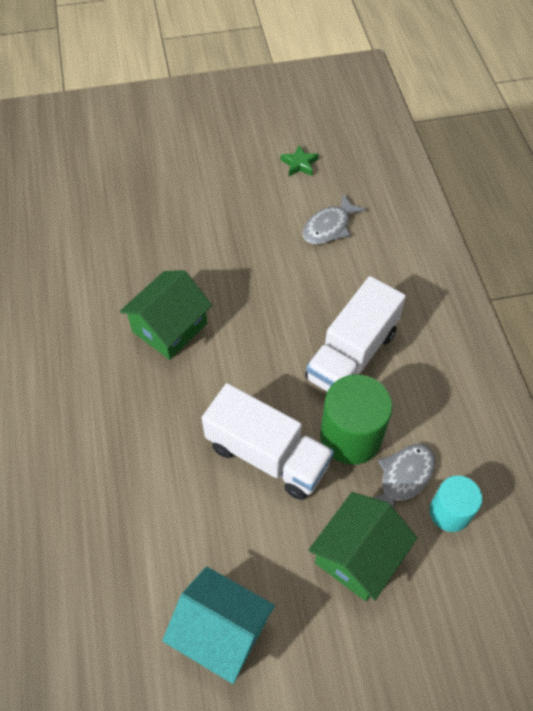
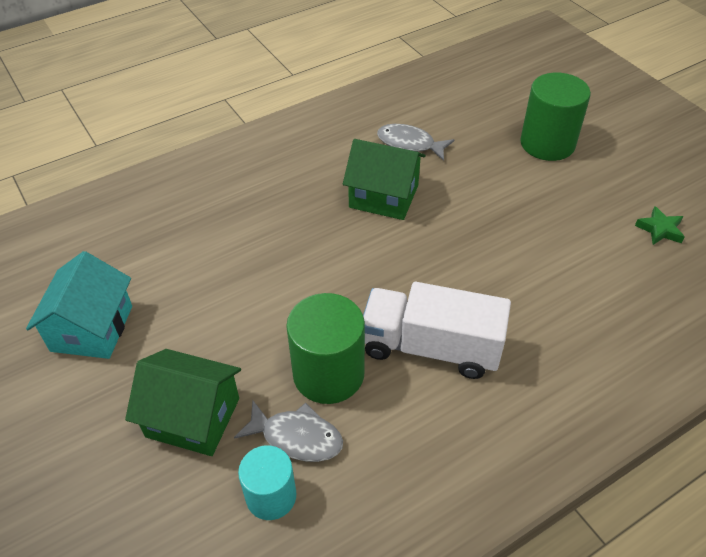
camera: 70 degrees right, 10 degrees down
(170, 186) = (547, 143): none -> green cylinder
(267, 455) = (278, 309): white truck -> none
(329, 227) = (591, 280): grey fish -> grey fish (409, 144)

